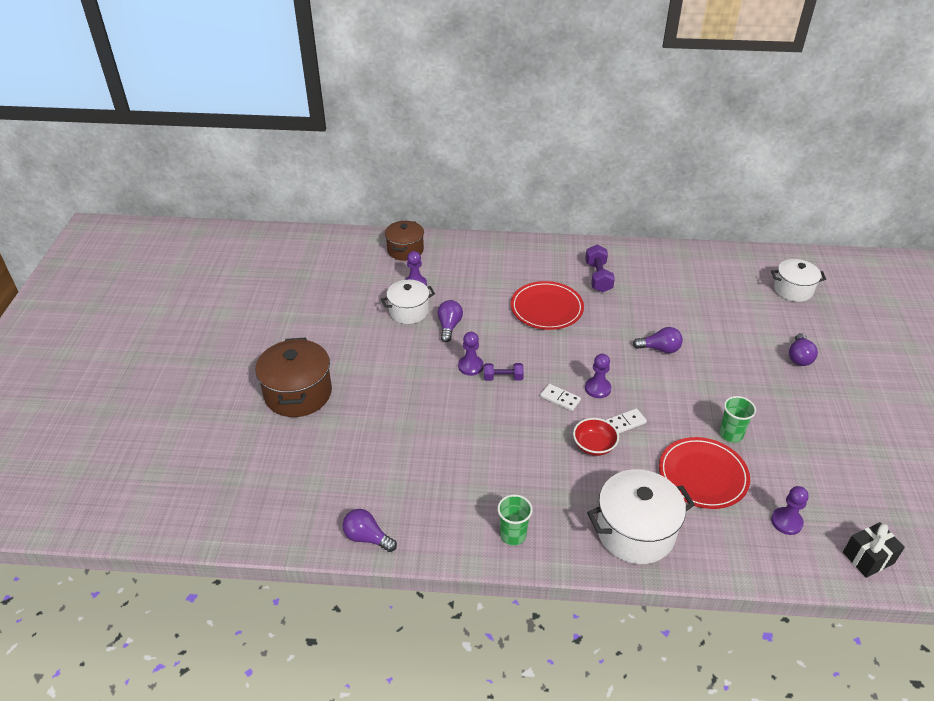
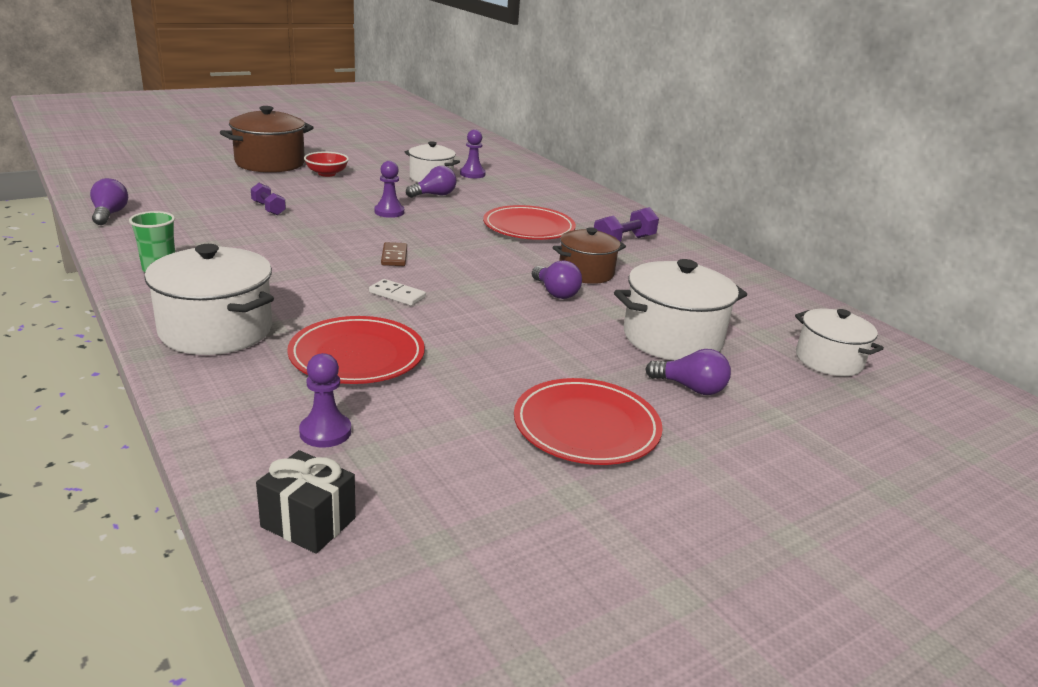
camera: 50 degrees right, 15 degrees down
(405, 250) = (514, 163): brown pot -> brown pot (586, 273)
(503, 378) = (391, 227): purple dumbbell -> purple dumbbell (268, 208)
(560, 398) = (394, 256): white domino -> brown domino
(594, 446) = (338, 285): red bowl -> red bowl (327, 174)
(597, 388) = (436, 271): purple pawn -> none
(731, 434) = (458, 362): green cup -> none
(743, 333) = (672, 338): none -> white pot
(799, 357) = (690, 388): purple light bulb -> purple light bulb turned 135 degrees counterclockwise
(821, 416) = (586, 426): none -> red plate

